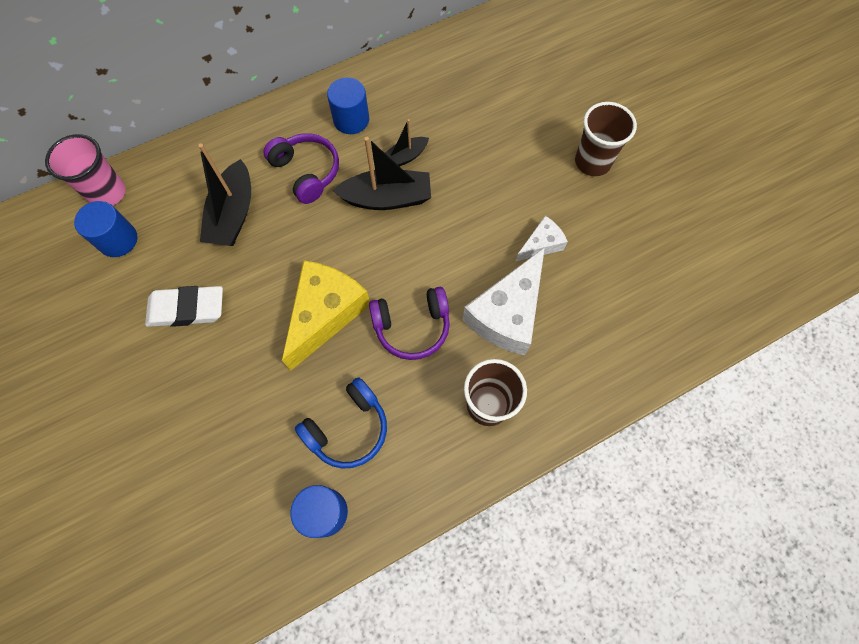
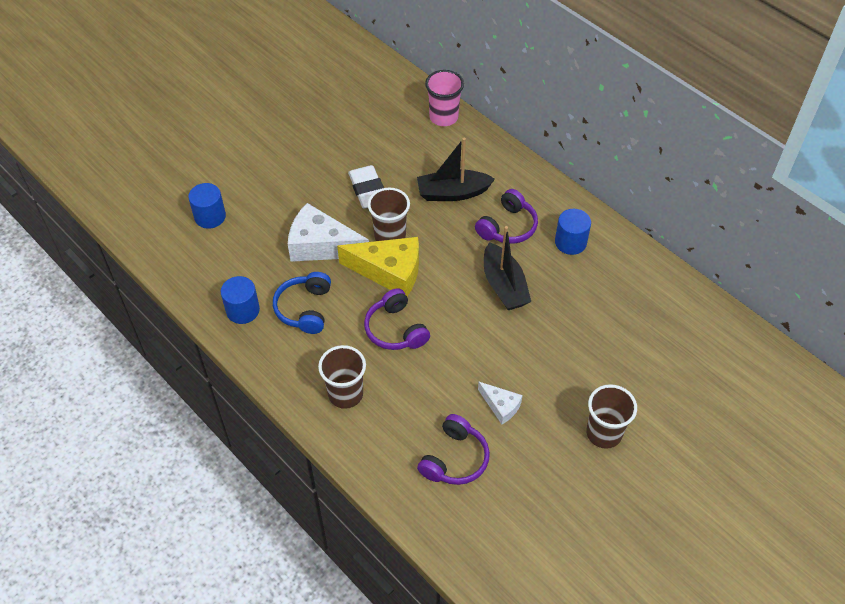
camera: 75 degrees right, 15 degrees down
(118, 240) = (408, 135): blue cylinder -> blue cylinder (210, 216)
(271, 300) = (390, 236): none -> brown cup
(348, 428) = (304, 309): blue headphones -> blue headphones turned 60 degrees clockwise
(405, 157) = (549, 288): black boat -> none
(507, 313) = (427, 392): white cheese -> white cheese (321, 245)
(596, 306) = (455, 459): none -> purple headphones

